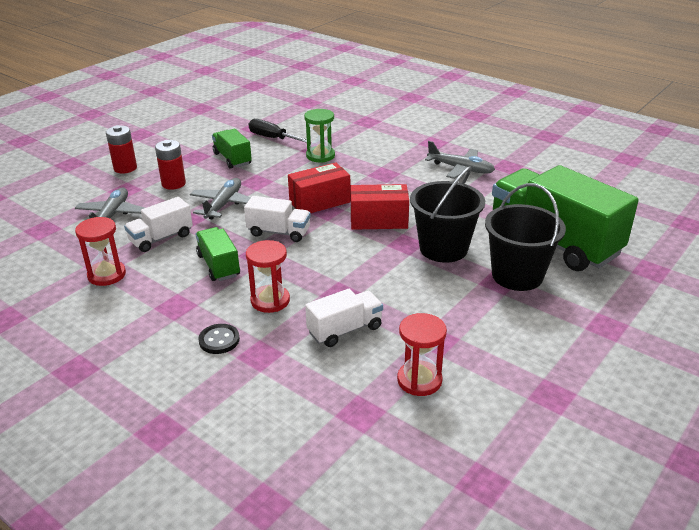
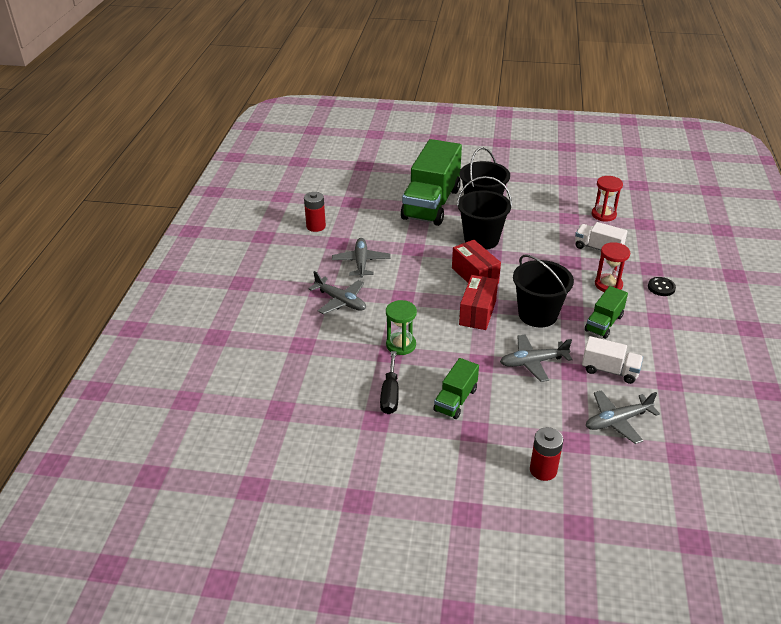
camera: 120 degrees left, 5 degrees up
(107, 275) = (675, 371): red hourglass -> none
(173, 184) = (534, 414): red battery -> red battery (316, 226)
(279, 232) = (537, 314): white truck -> black bucket
(320, 202) = (477, 312): red box -> red box turned 75 degrees clockwise
(408, 146) = (340, 301): none -> grey plane

